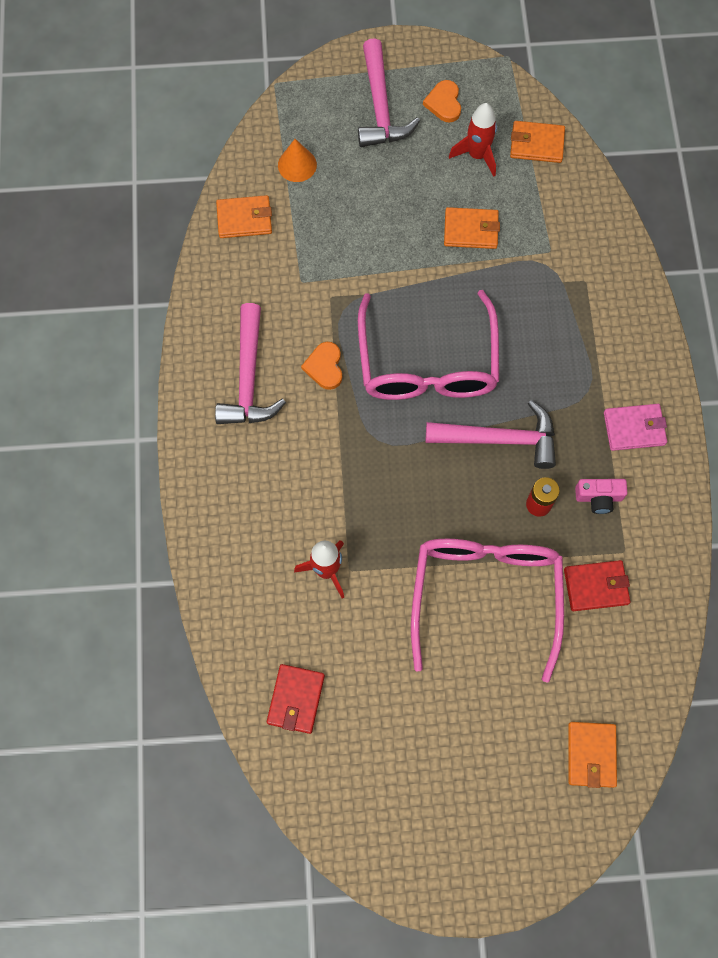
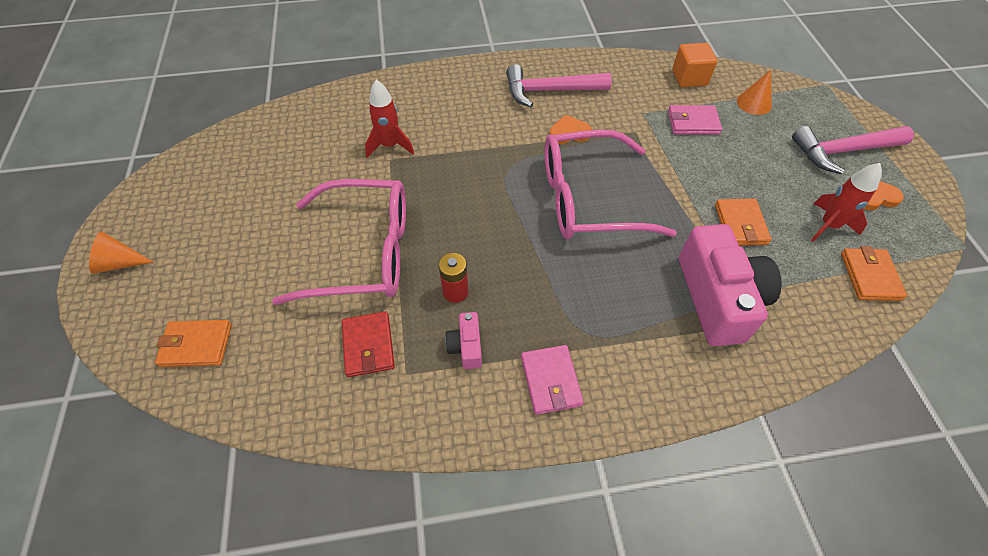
camera: 85 degrees right, 15 degrees down
(244, 219) = (689, 78): orange wallet -> orange cube
(296, 699) = (286, 136): red wallet -> none
(322, 235) = (693, 122): none -> pink wallet
(485, 865) = (120, 263): none -> orange cone
(500, 439) = (521, 257): pink hammer -> none
(555, 273) = (718, 298): none -> pink camera

